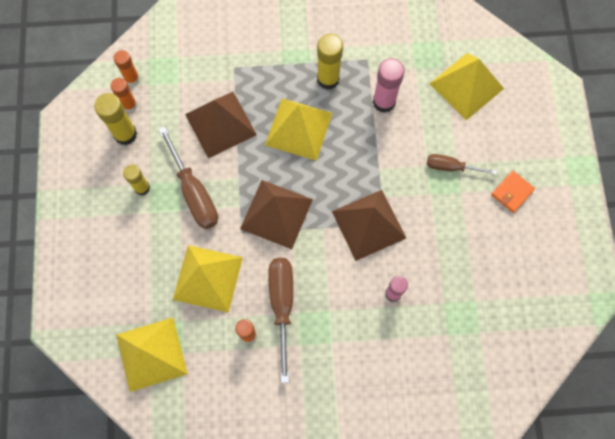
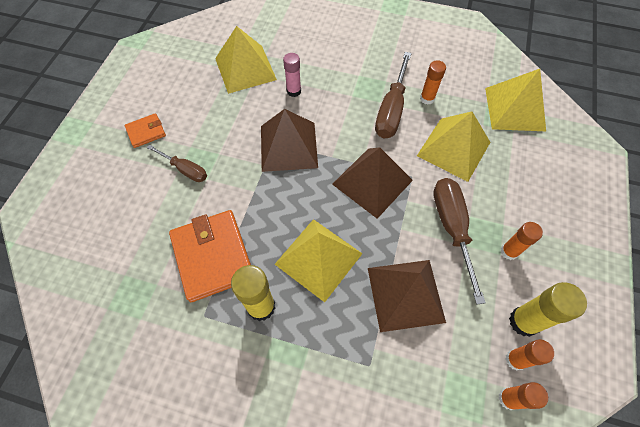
camera: 160 degrees left, 10 degrees down
(142, 188) = (509, 251): yellow glue stick -> orange glue stick
(384, 102) = (213, 256): pink glue stick -> orange wallet
(466, 86) = (116, 243): yellow pyramid -> yellow pyramid (245, 69)

